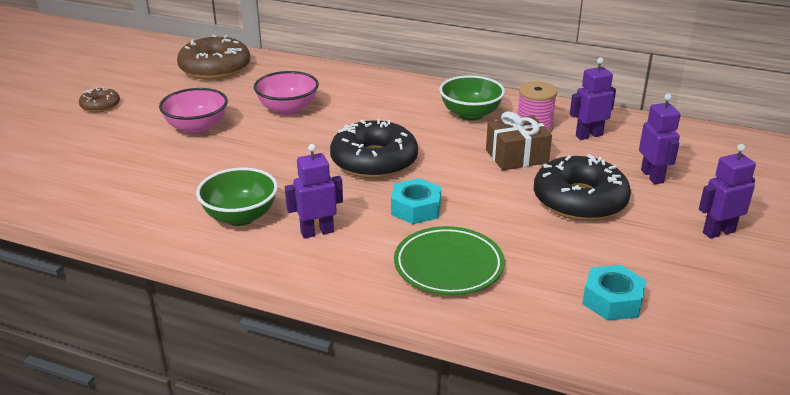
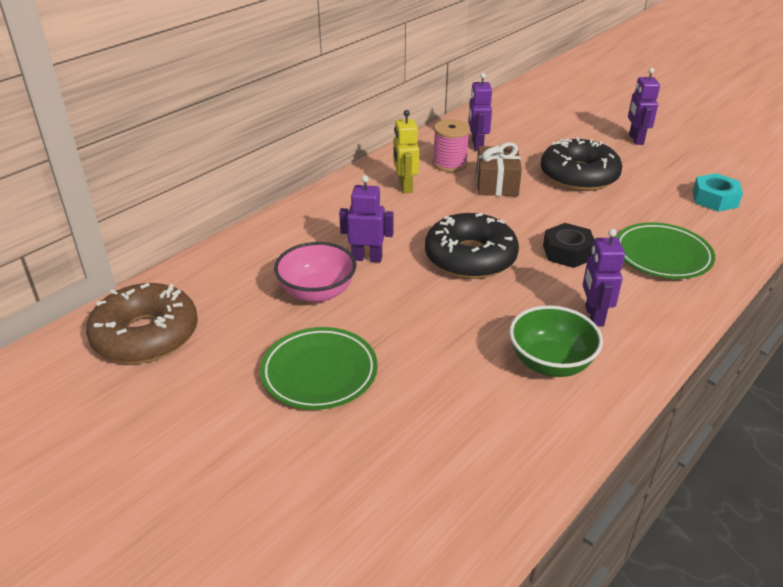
camera: 70 degrees left, 5 degrees up
(100, 106) = (177, 469): brown donut -> none
(197, 128) = (319, 373): pink bowl -> green plate
(416, 208) = (568, 252): turquoise nut -> black nut
(470, 114) = (405, 186): green bowl -> yellow robot
(652, 176) = (553, 139): purple robot -> purple robot (367, 258)

